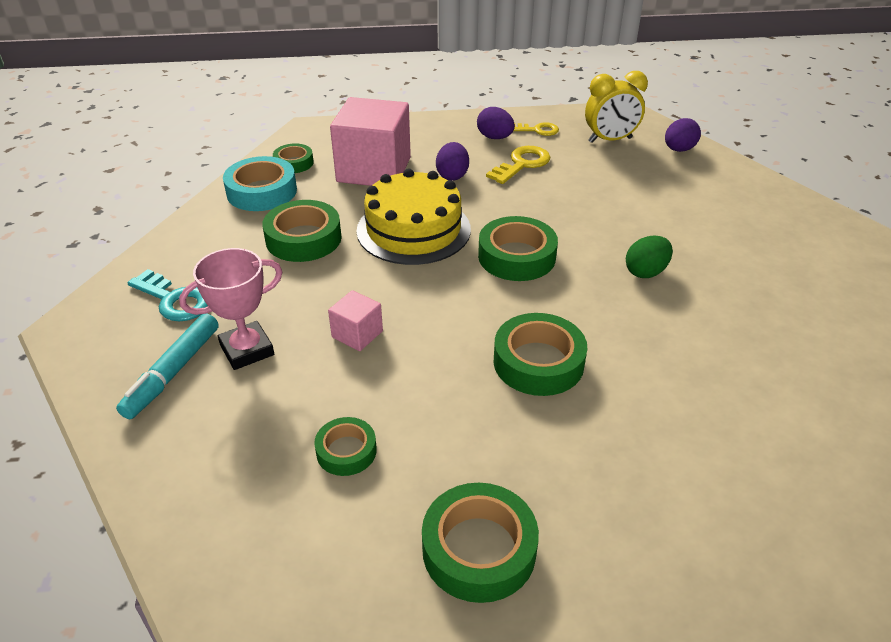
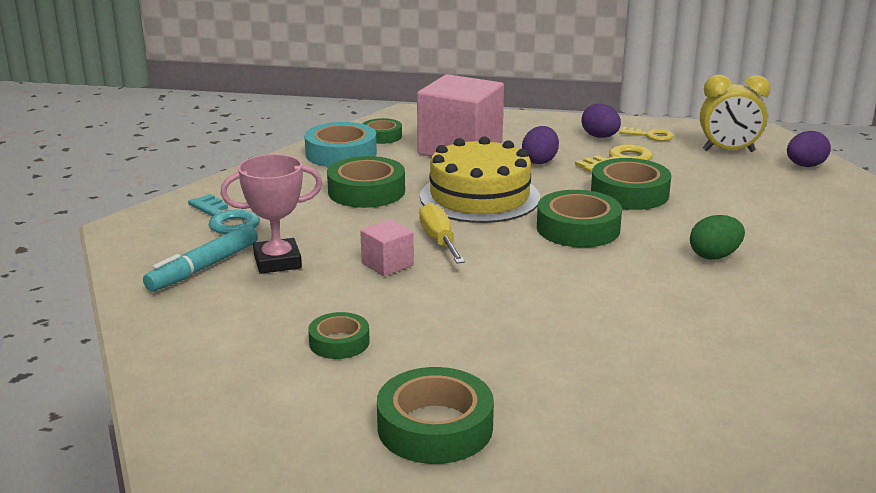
camera: 15 degrees right, 15 degrees down
(395, 293) = (439, 240): none -> yellow screwdriver
(538, 362) = (561, 307): green tape -> green tape (629, 193)

